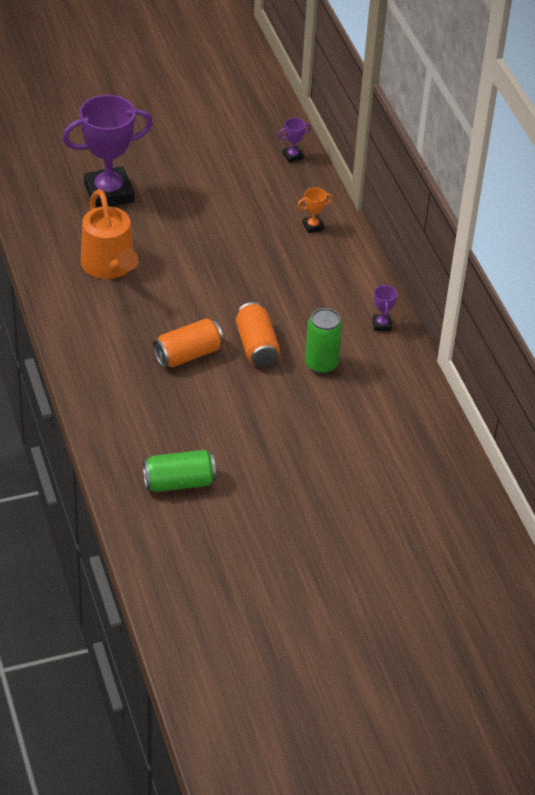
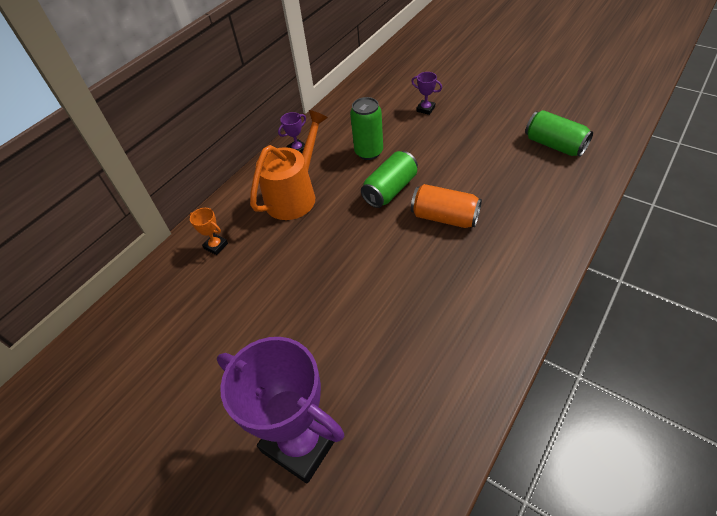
camera: 120 degrees left, 5 degrees up
(110, 266) = (409, 345): orange watering can -> orange watering can (295, 195)
(256, 346) = (390, 190): orange can -> green can
(292, 156) = (116, 324): purple trophy -> purple trophy (425, 109)

